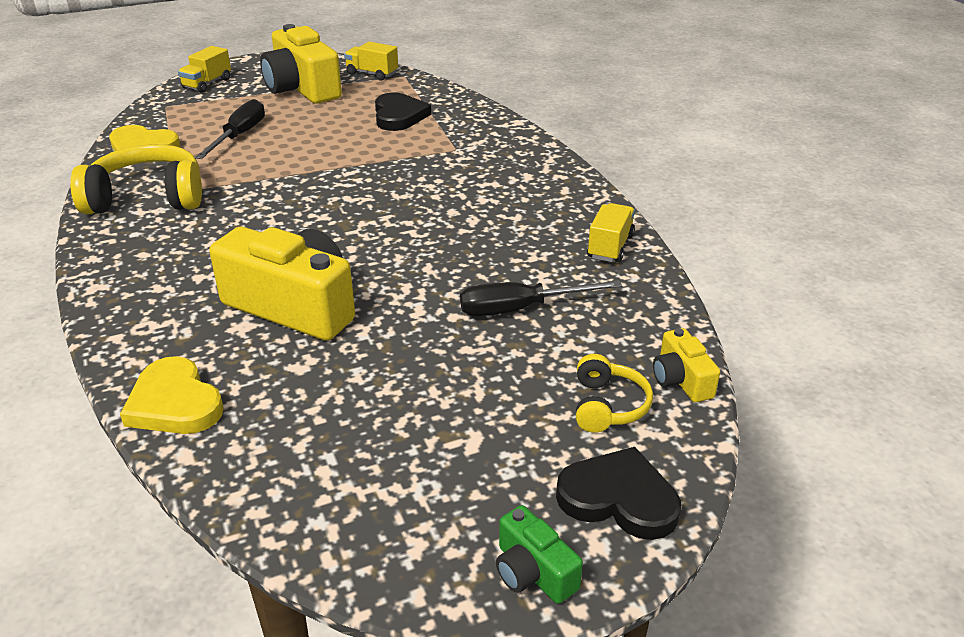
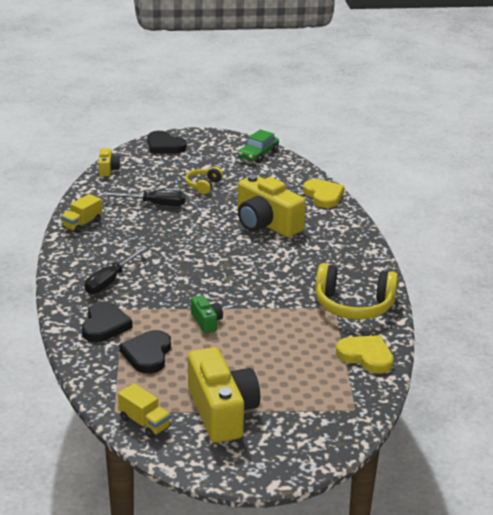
camera: 165 degrees left, 5 degrees down
(207, 84) = (316, 440): yellow truck -> none
(239, 136) = (287, 356): black screwdriver -> black screwdriver (110, 280)
(354, 524) = (258, 154): none -> green car
(465, 132) = (105, 325): none -> black heart
(533, 572) = (205, 137): green camera -> green camera (206, 321)
(608, 406) = (146, 167): yellow headphones -> yellow headphones (203, 185)

